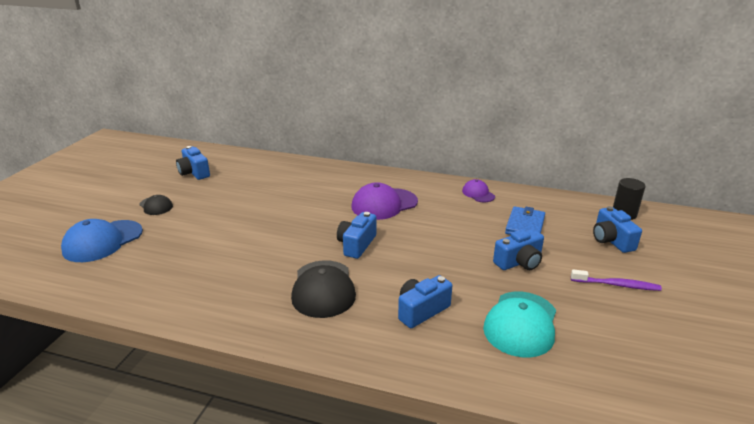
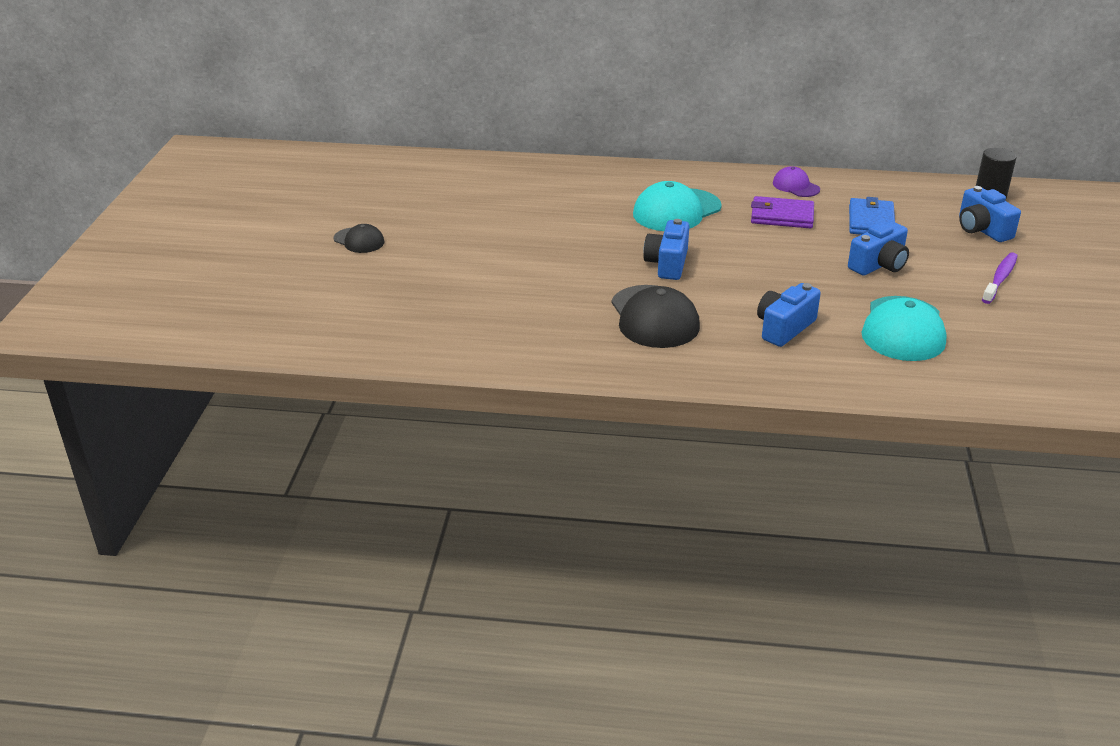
camera: 10 degrees left, 5 degrees up
(102, 241) = (322, 291): blue cap -> none
(194, 173) = (378, 191): blue camera -> none
(384, 204) = (676, 211): purple cap -> turquoise cap
(458, 215) = (781, 216): none -> purple wallet
(616, 285) = (1000, 278): purple toothbrush -> purple toothbrush turned 60 degrees counterclockwise

